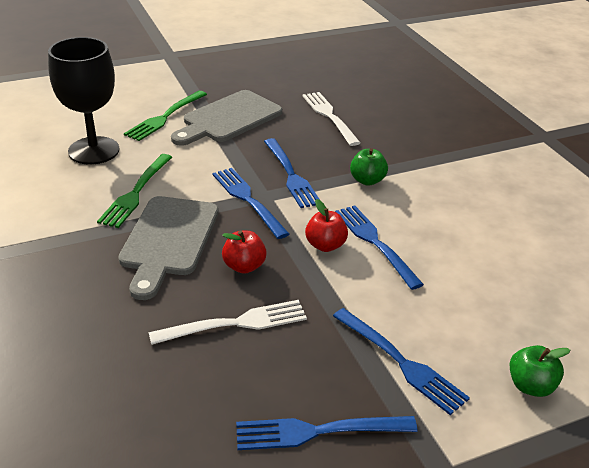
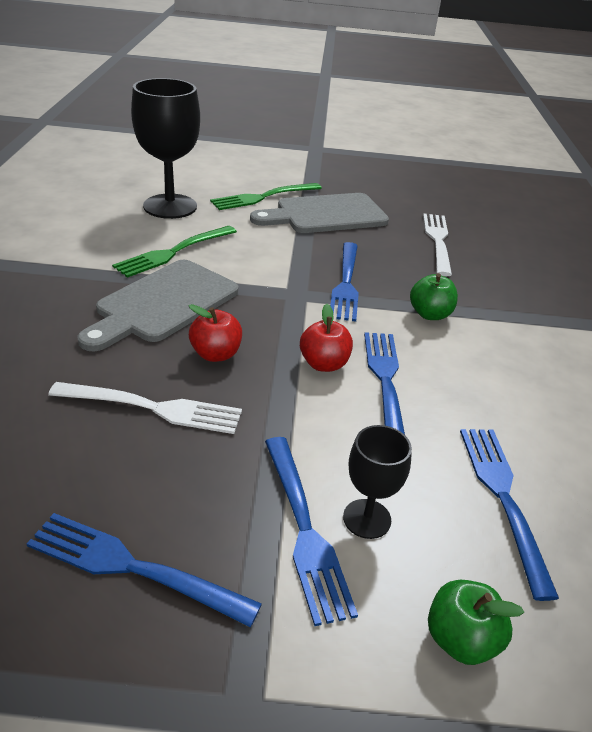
camera: 25 degrees right, 0 degrees up
(248, 200) = (278, 292): blue fork -> blue fork (503, 498)
(432, 340) = (367, 519): none -> black goblet

